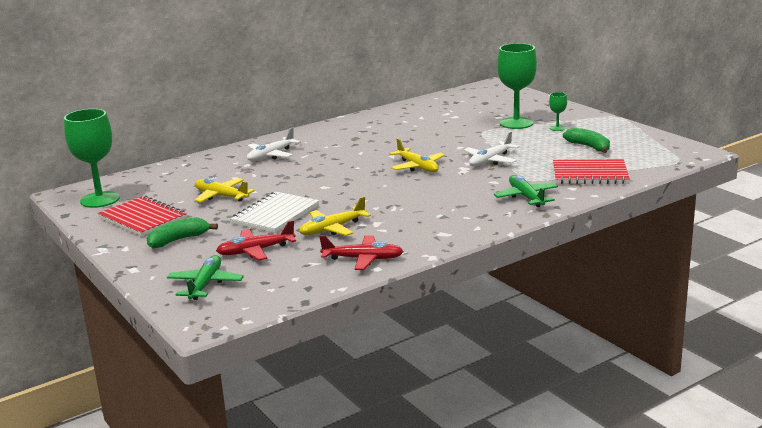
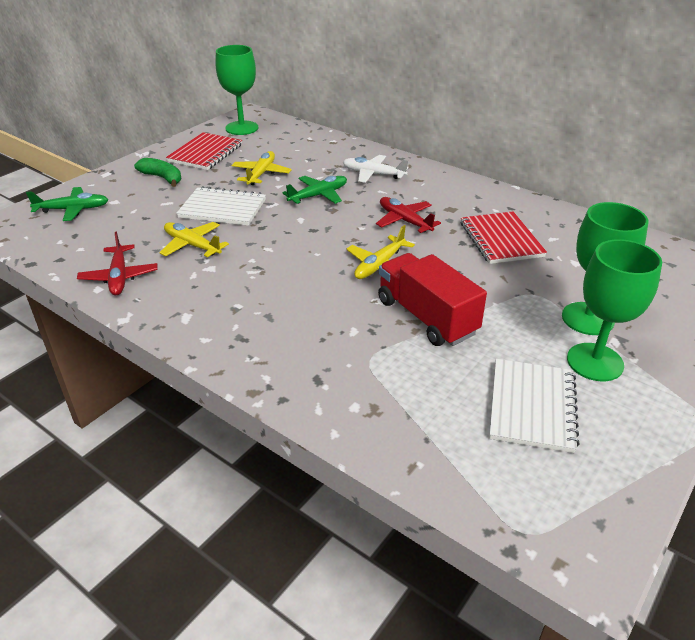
camera: 70 degrees right, 15 degrees up
(256, 251) = (140, 217): red plane -> red plane (405, 221)
(490, 160) = (426, 317): white plane -> red truck
(526, 197) = (307, 366): green plane -> green plane (318, 195)
(557, 128) = (595, 362): green goblet -> green goblet, size x2.22
(589, 147) = (532, 406): green banana -> white notebook
(590, 174) = (414, 420): red notebook -> red notebook (501, 240)

